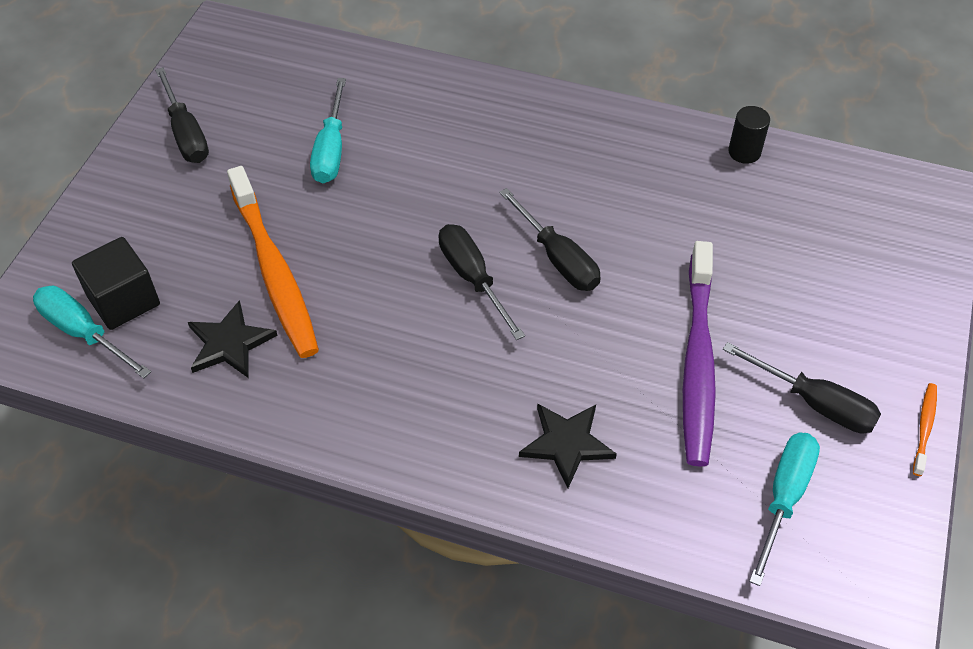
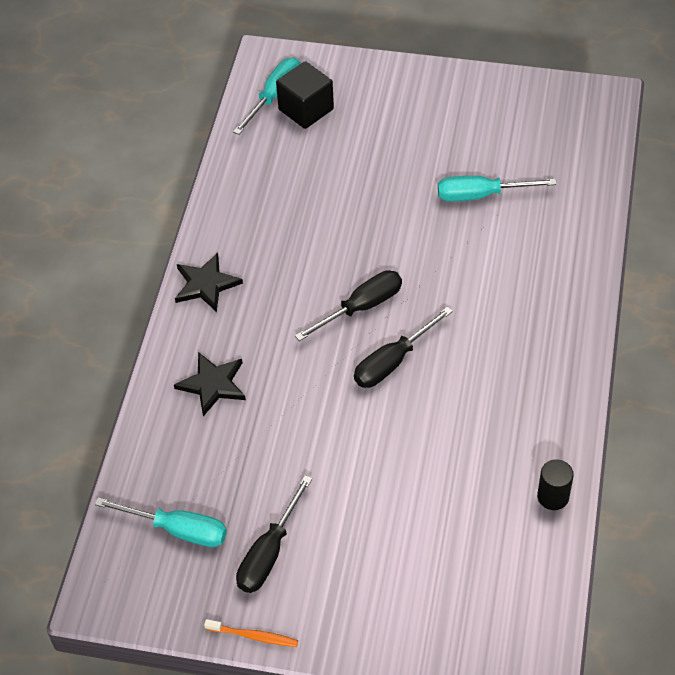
camera: 85 degrees right, 0 degrees up
(186, 133) = (477, 104): black screwdriver -> none
(230, 343) = (277, 174): black star -> black star (206, 284)
(274, 271) = (347, 185): orange toothbrush -> none
(697, 361) = (300, 467): purple toothbrush -> none

